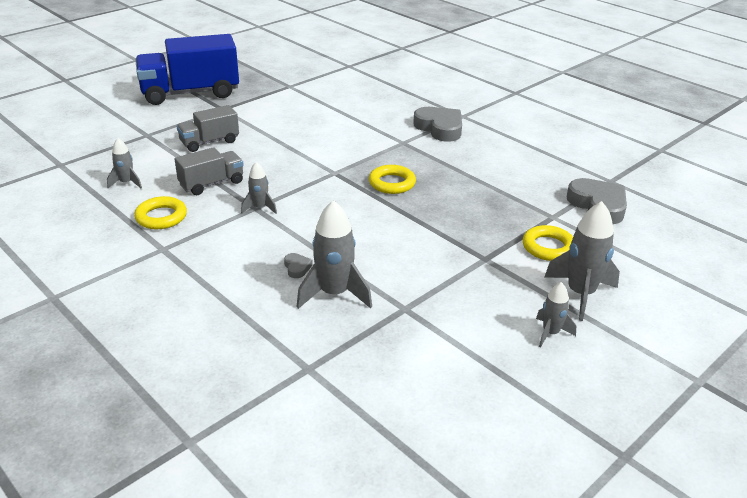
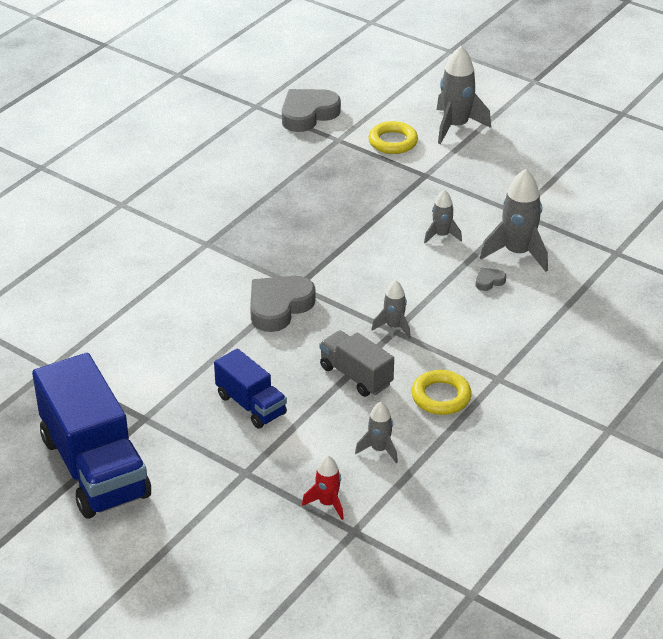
camera: 100 degrees left, 5 degrees up
(93, 158) = (327, 503): none -> red rocket
(209, 142) = (251, 405): grey truck -> blue truck
(392, 183) = (308, 241): yellow ring -> none
(440, 128) = (161, 219): grey heart -> grey heart (279, 307)
(550, 333) = (514, 140): grey rocket -> grey rocket (441, 235)

